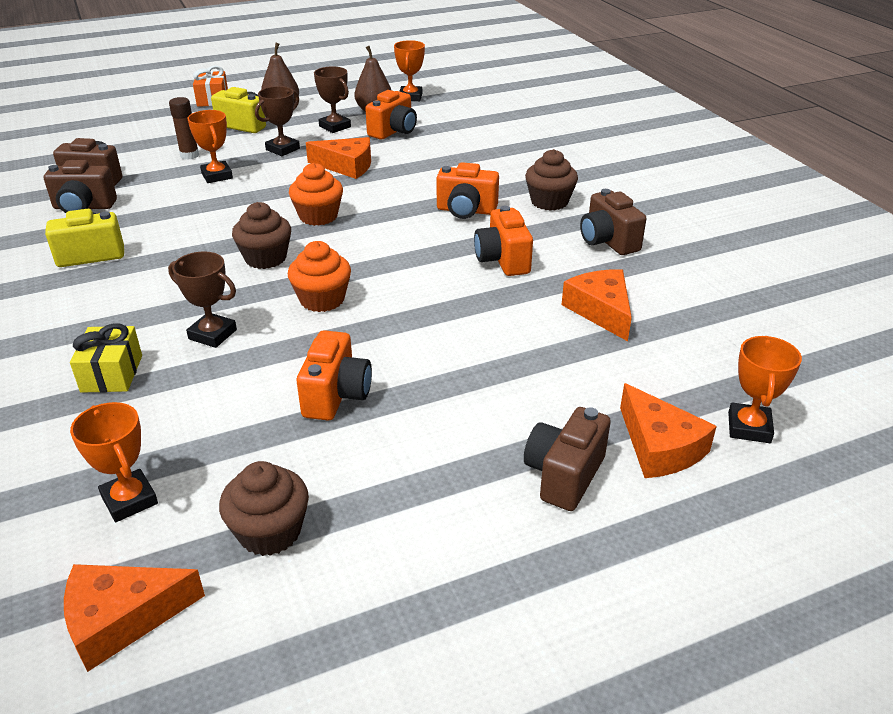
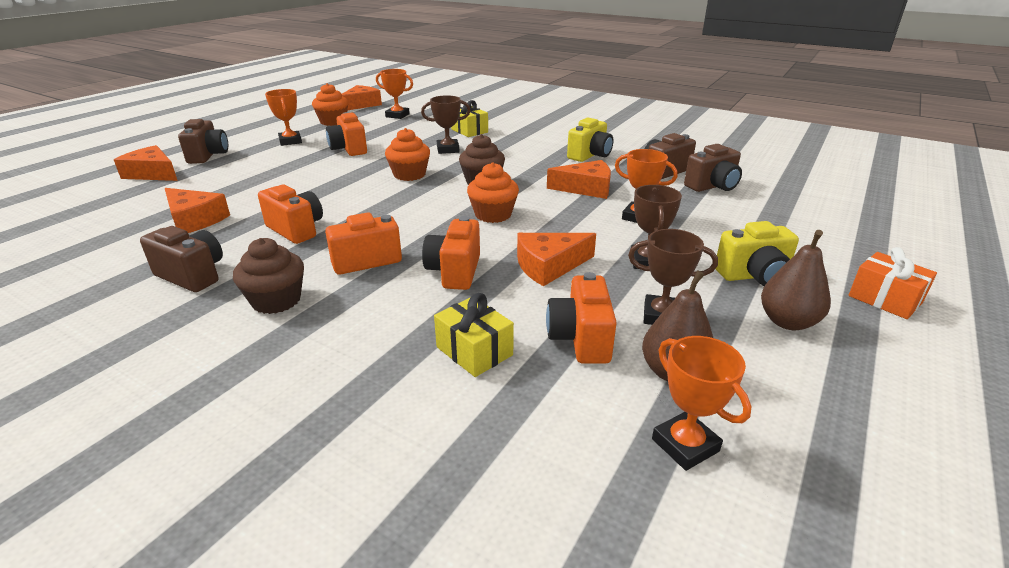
camera: 145 degrees right, 5 degrees down
(189, 155) = (706, 225): brown glue stick -> none
(193, 214) = (586, 188): none -> orange cheese
(270, 532) = (333, 122): brown cupcake -> orange cupcake
(412, 182) = (454, 272): none -> orange camera
(453, 143) = (474, 351): none -> yellow gift
(749, 427) = (89, 192): orange trophy -> orange trophy (290, 141)

